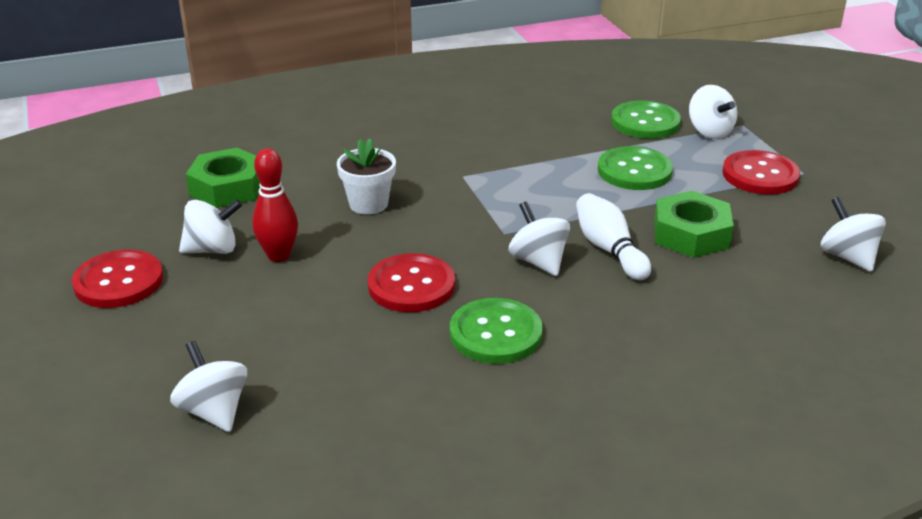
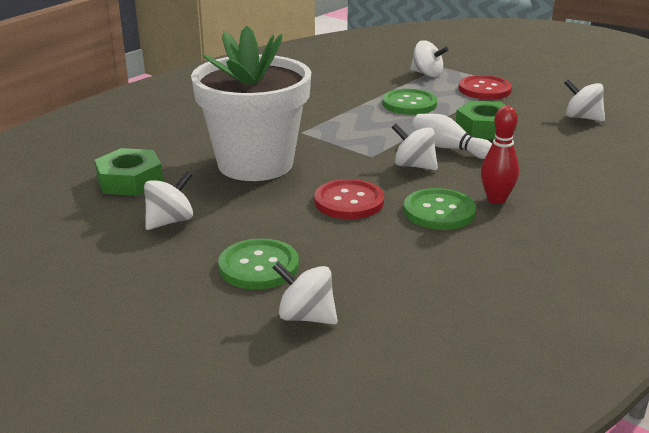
camera: 30 degrees left, 5 degrees down
(118, 281) = (117, 263): red button -> none
(279, 256) = (228, 211): red bowling pin -> red bowling pin (496, 199)
(368, 204) = (255, 164): white flower pot -> white flower pot, size x2.38
(645, 122) = (382, 77): green button -> green button (259, 266)

